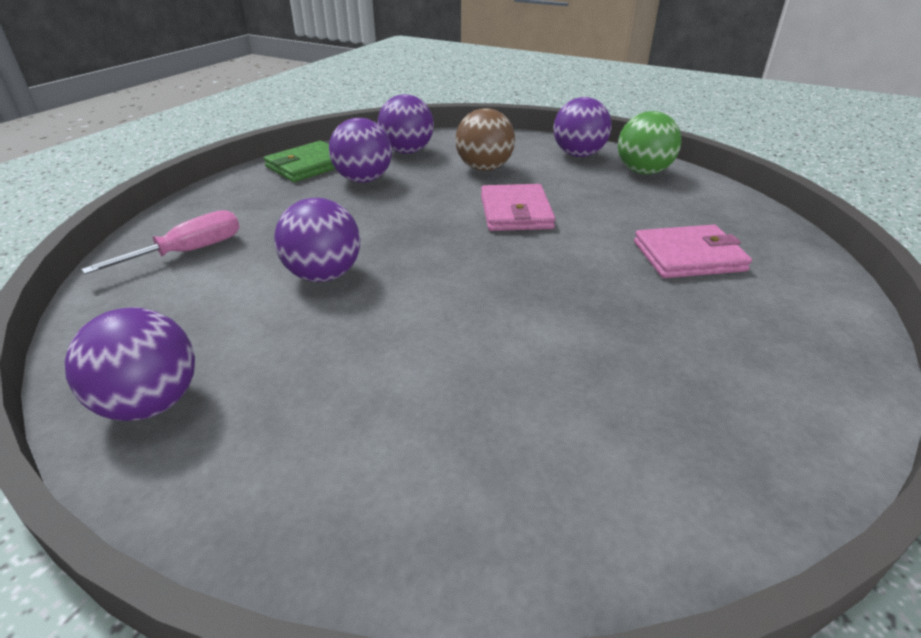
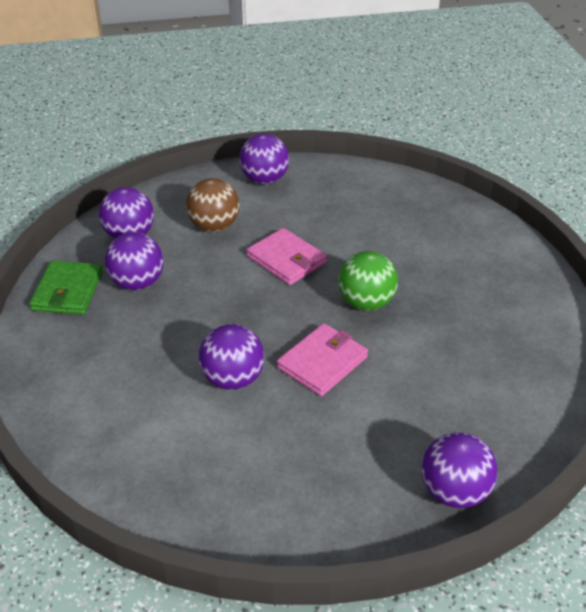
camera: 40 degrees left, 5 degrees up
(151, 403) = (261, 514): purple ball -> purple ball (454, 492)
(188, 252) = (107, 418): pink screwdriver -> none
(643, 172) = (325, 179): green ball -> green ball (366, 303)
(688, 256) = (421, 245): pink wallet -> pink wallet (322, 362)

